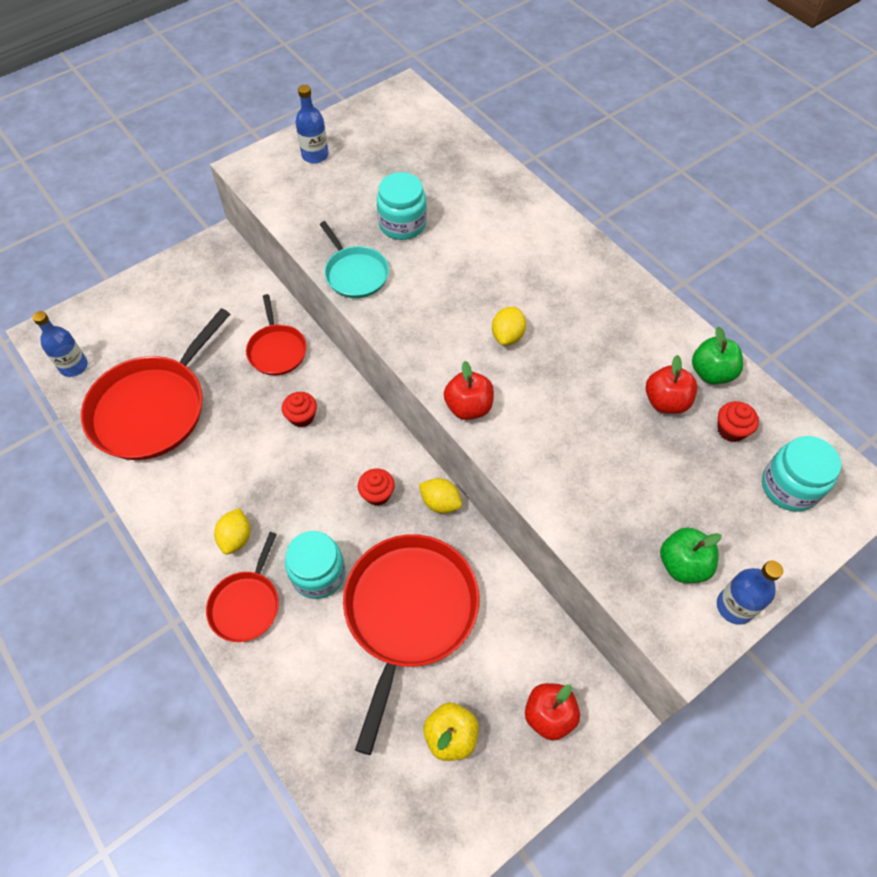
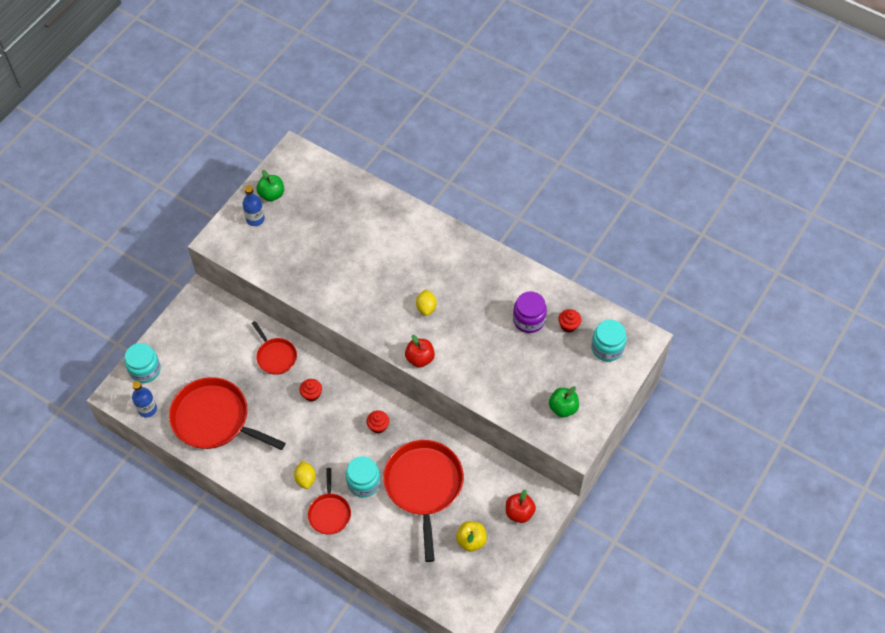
camera: 20 degrees left, 0 degrees up
(153, 408) = (214, 419): red pan -> red pan turned 105 degrees clockwise
(355, 273) = (319, 295): turquoise pan -> none
(402, 224) = (334, 252): turquoise jar -> turquoise jar (145, 370)
(440, 502) = (417, 419): yellow lemon -> none
(665, 401) = (528, 320): red apple -> purple jar
(711, 373) = (549, 294): green apple -> green apple (271, 194)
(734, 606) = (594, 421): blue bottle -> none

